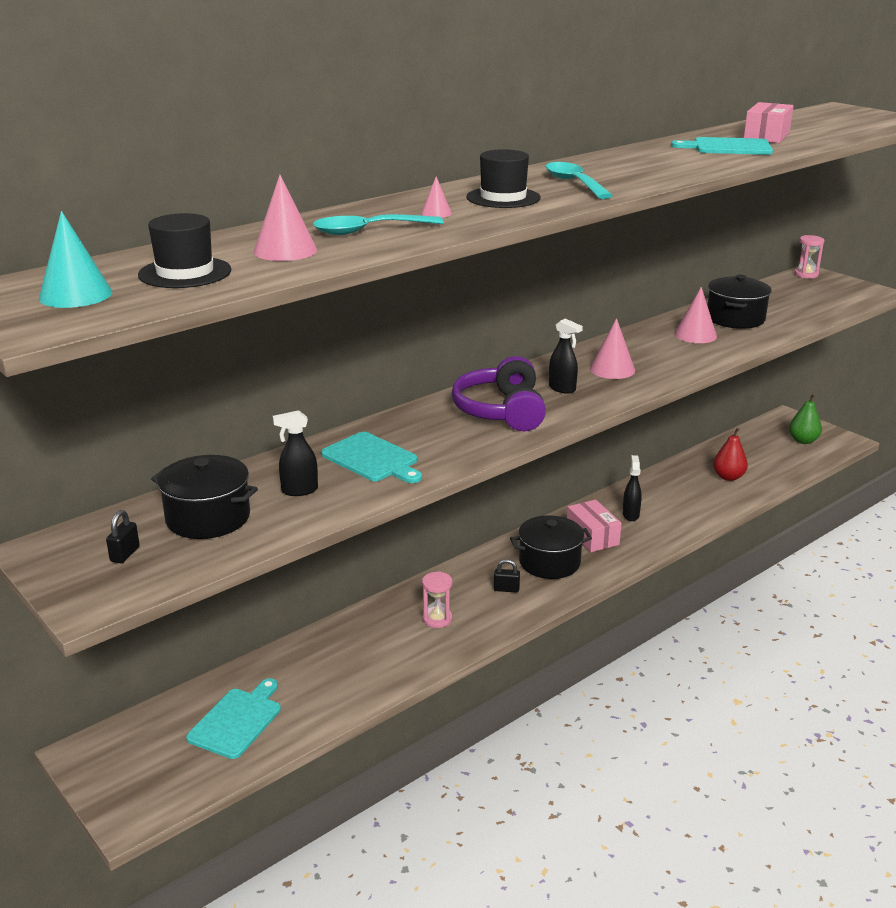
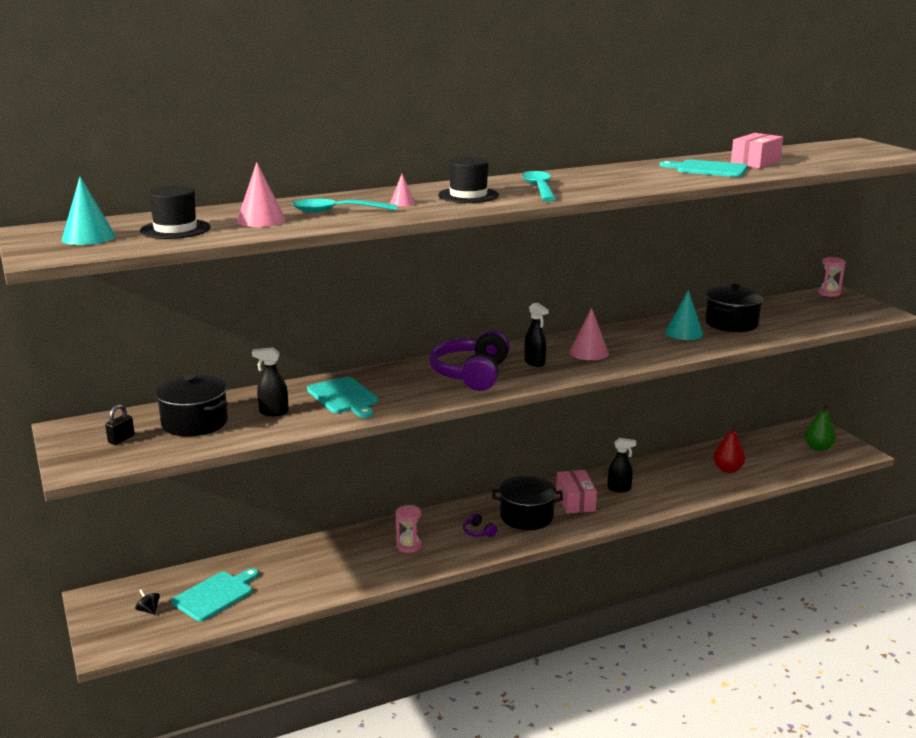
camera: 15 degrees right, 5 degrees down
(162, 756) = (148, 610): none -> black spinning top
(506, 589) = (478, 532): black padlock -> purple headphones
(630, 515) = (619, 489): black spray bottle -> black spray bottle turned 75 degrees clockwise
(695, 335) = (684, 333): pink cone -> turquoise cone

